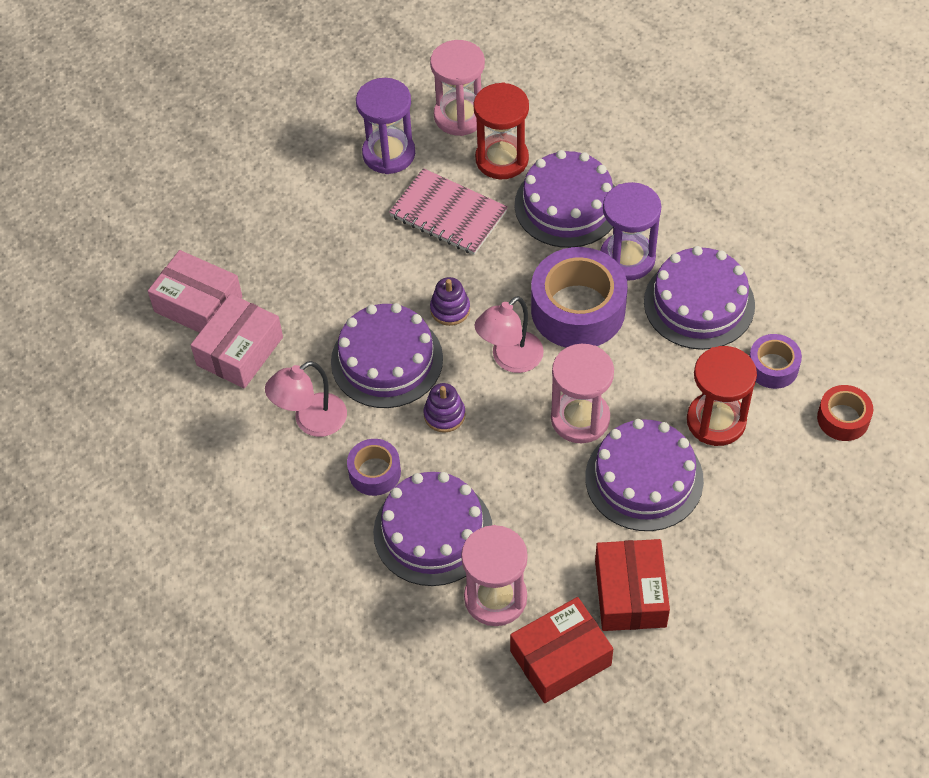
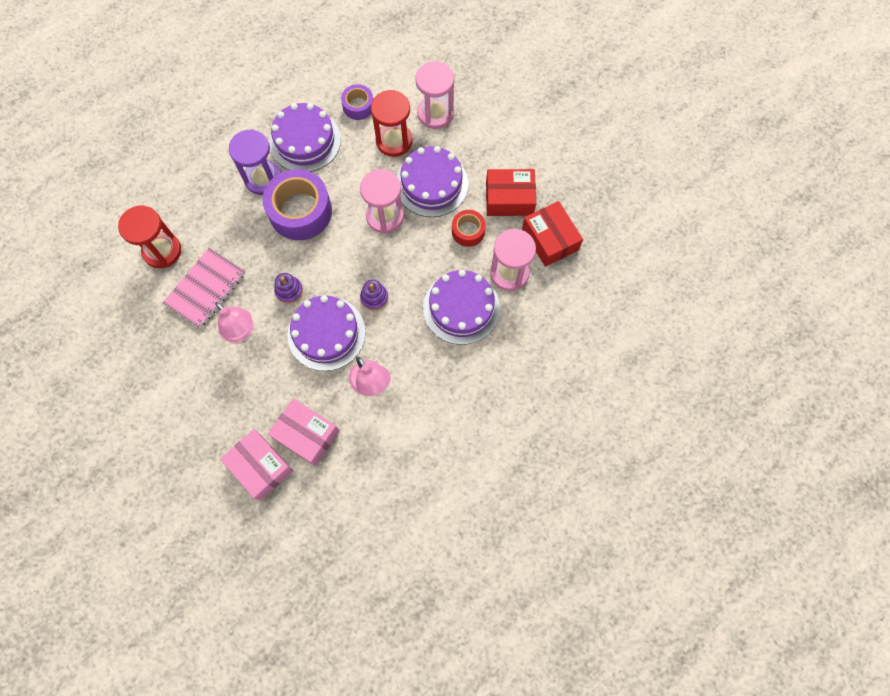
camera: 90 degrees left, 15 degrees up
(198, 304) = (260, 467): pink box -> pink box turned 75 degrees counterclockwise
(374, 472) = (415, 343): purple tape -> none
(389, 154) = (141, 328): purple hourglass -> none
(460, 116) = (115, 277): pink hourglass -> pink hourglass (435, 113)
(510, 359) = (335, 255): pink lamp -> pink lamp (241, 332)
(567, 205) = (211, 211): purple cake -> none
(843, 418) = (398, 75): red tape -> red tape (468, 231)

